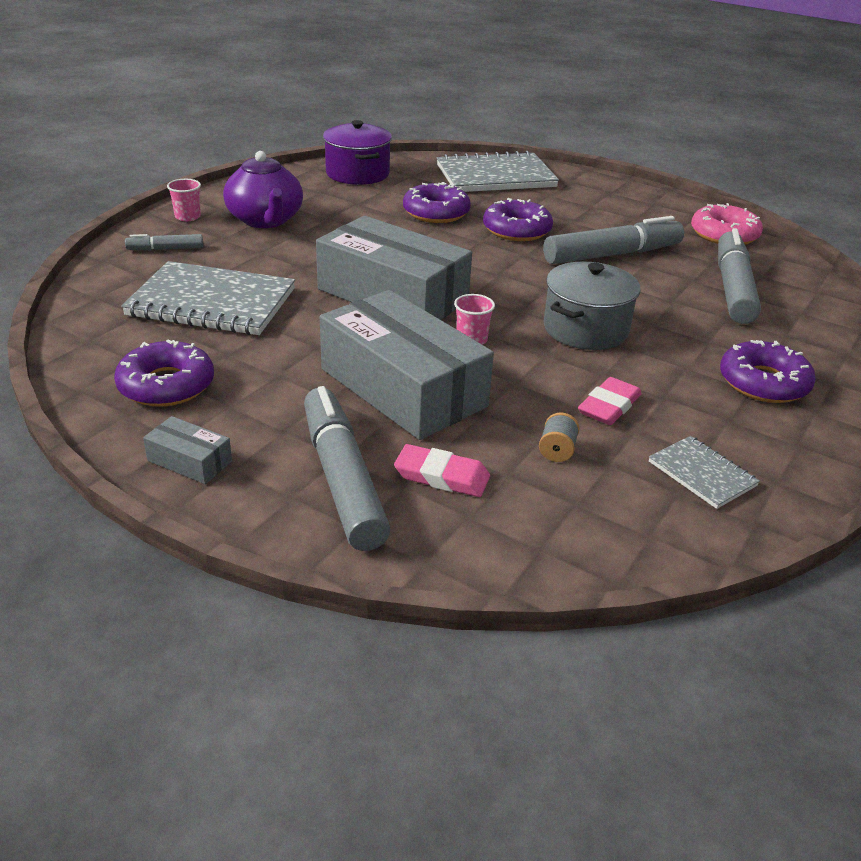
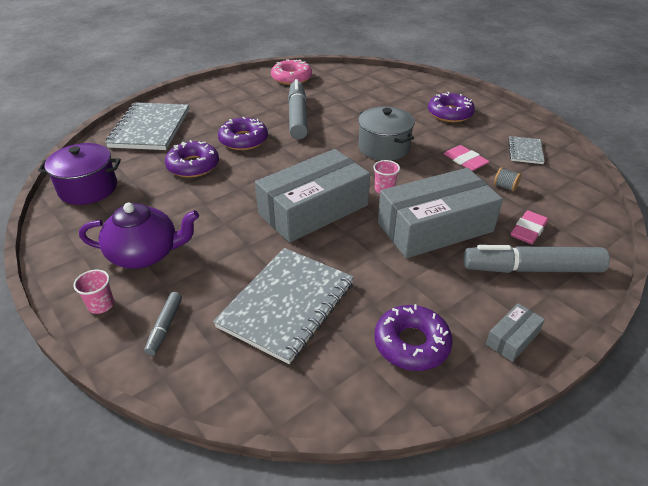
camera: 70 degrees left, 5 degrees up
(702, 474) = (525, 151): grey notebook -> grey notebook turned 60 degrees counterclockwise
(733, 288) = (354, 93): grey marker -> none

